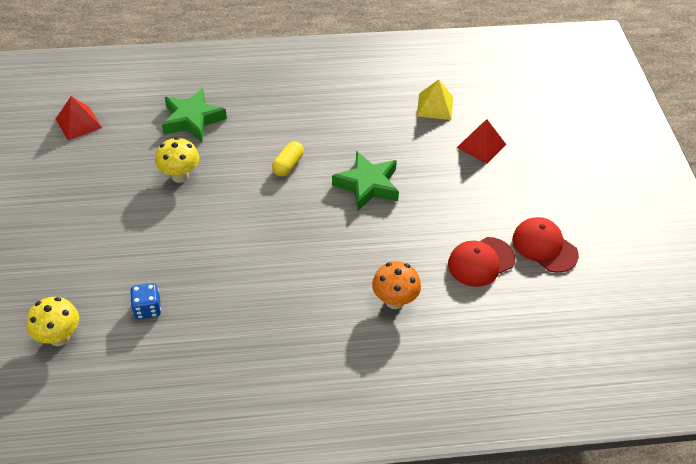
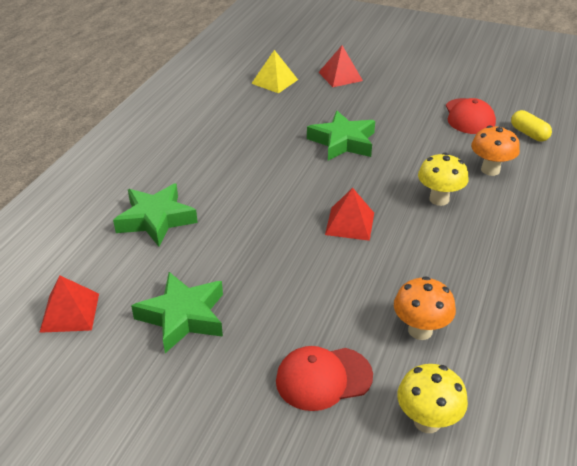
camera: 60 degrees left, 10 degrees down
(100, 177) = (183, 316): none -> green star
(147, 309) = (420, 330): blue dice -> orange mushroom
(180, 176) = (236, 252): yellow mushroom -> yellow mushroom (439, 199)
(252, 228) = (350, 223): none -> red pyramid
(288, 165) = (280, 177): yellow capsule -> yellow capsule (529, 134)
(544, 247) = (469, 86): red cap -> red cap (323, 378)

